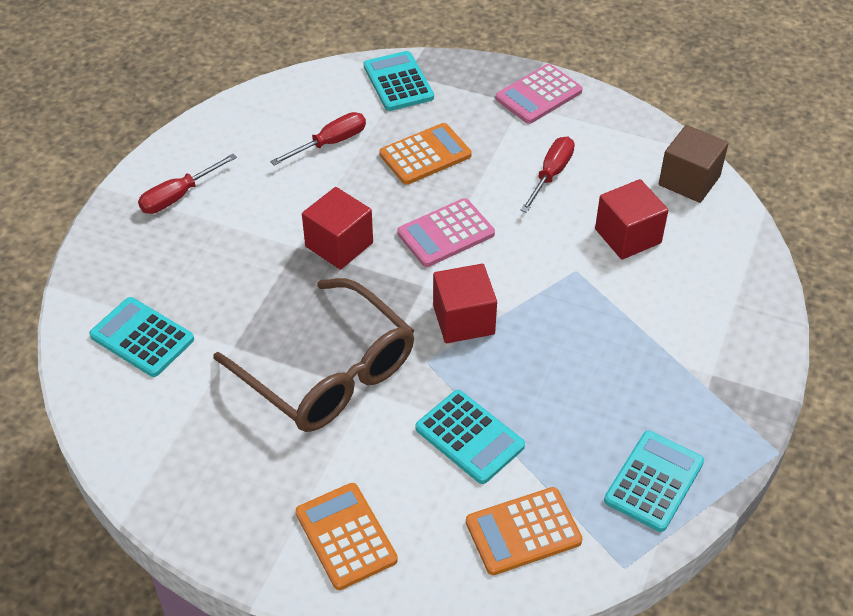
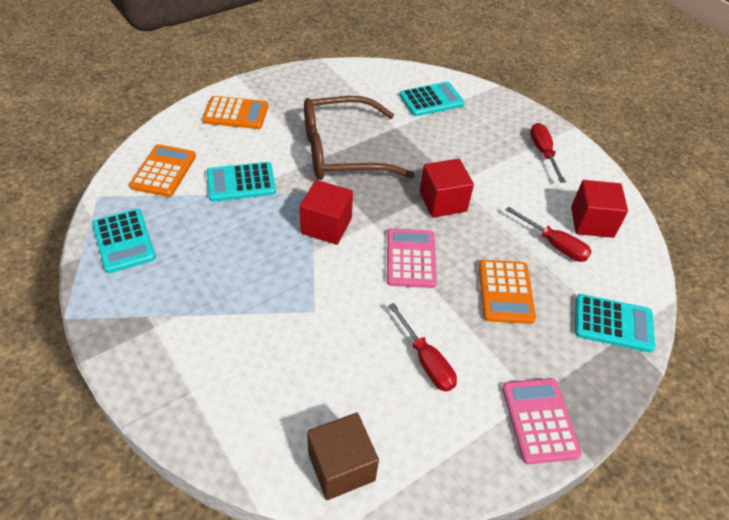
camera: 120 degrees right, 0 degrees up
(330, 143) = (554, 244): red screwdriver -> red screwdriver turned 45 degrees counterclockwise
(628, 236) = (318, 368): red cube -> red cube (592, 222)

